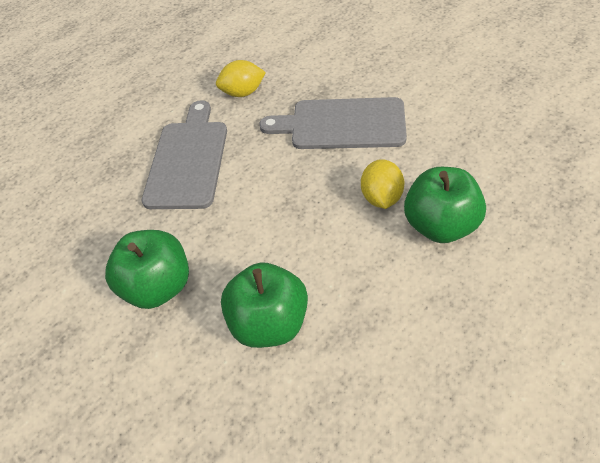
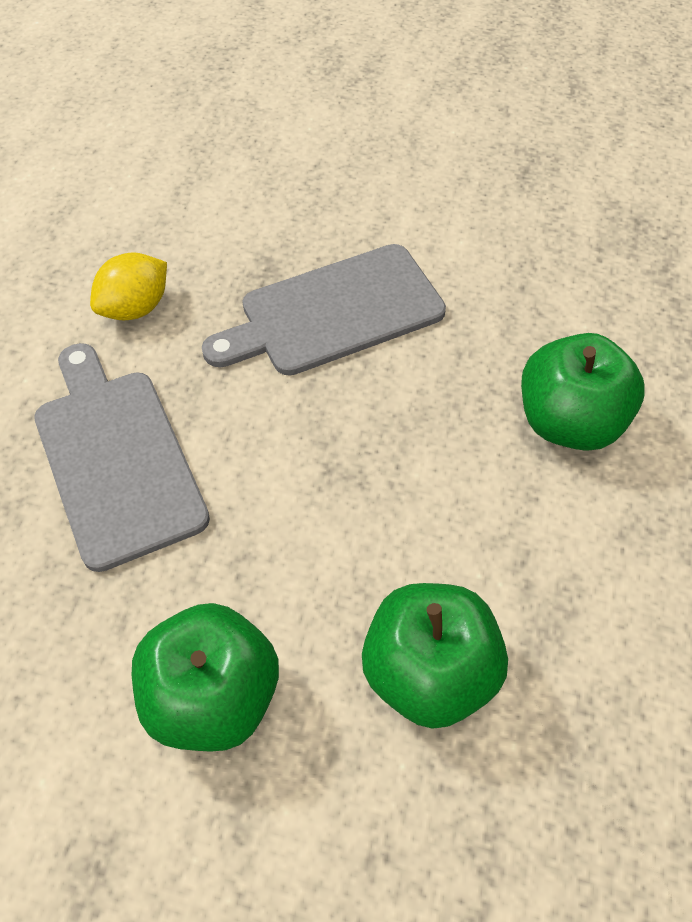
camera: 35 degrees left, 5 degrees up
(381, 197) = (464, 410): yellow lemon -> none

